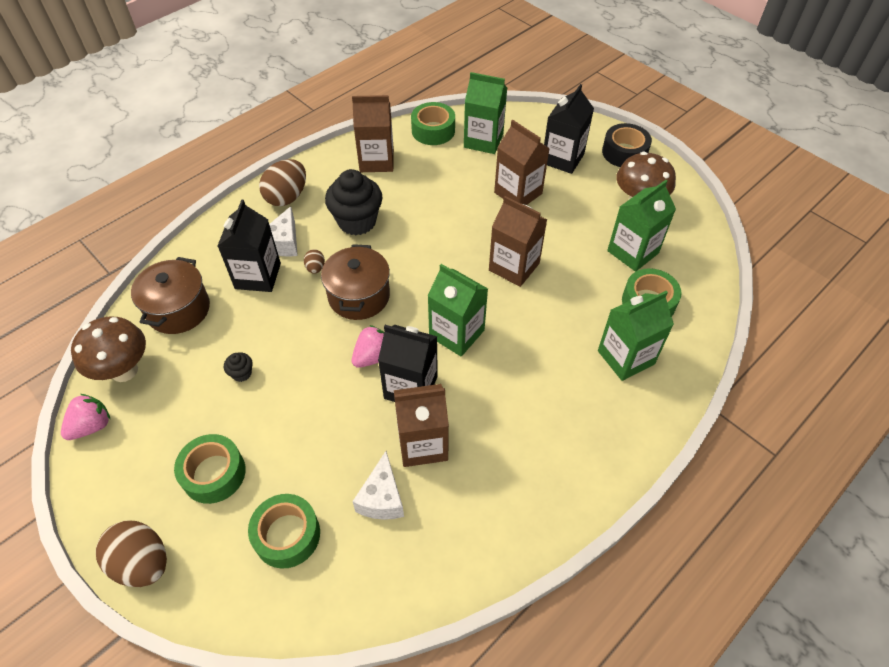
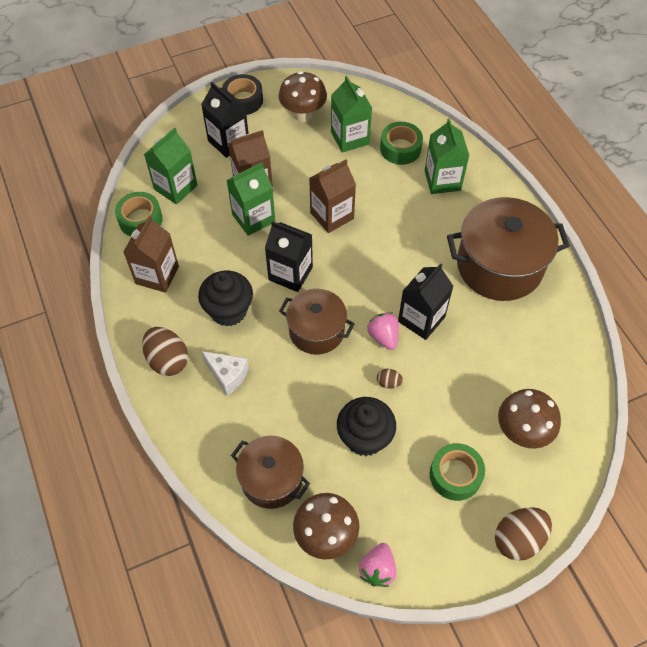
camera: 70 degrees left, 5 degrees up
(92, 426) = (377, 569): pink strawberry -> pink strawberry turned 135 degrees counterclockwise
(242, 373) = (364, 437): black cupcake -> black cupcake, size x2.31
(258, 276) = (259, 405): black carton -> black carton (290, 273)
(287, 535) = (521, 432): green tape -> brown mushroom
(315, 268) = (270, 356): brown egg -> brown egg (388, 383)
(382, 498) = (509, 363): white cheese -> none
(422, 443) = (473, 325): brown carton -> none
(456, 333) = (382, 274): green carton -> green carton (253, 218)
(525, 452) = (499, 266): none -> brown pot

